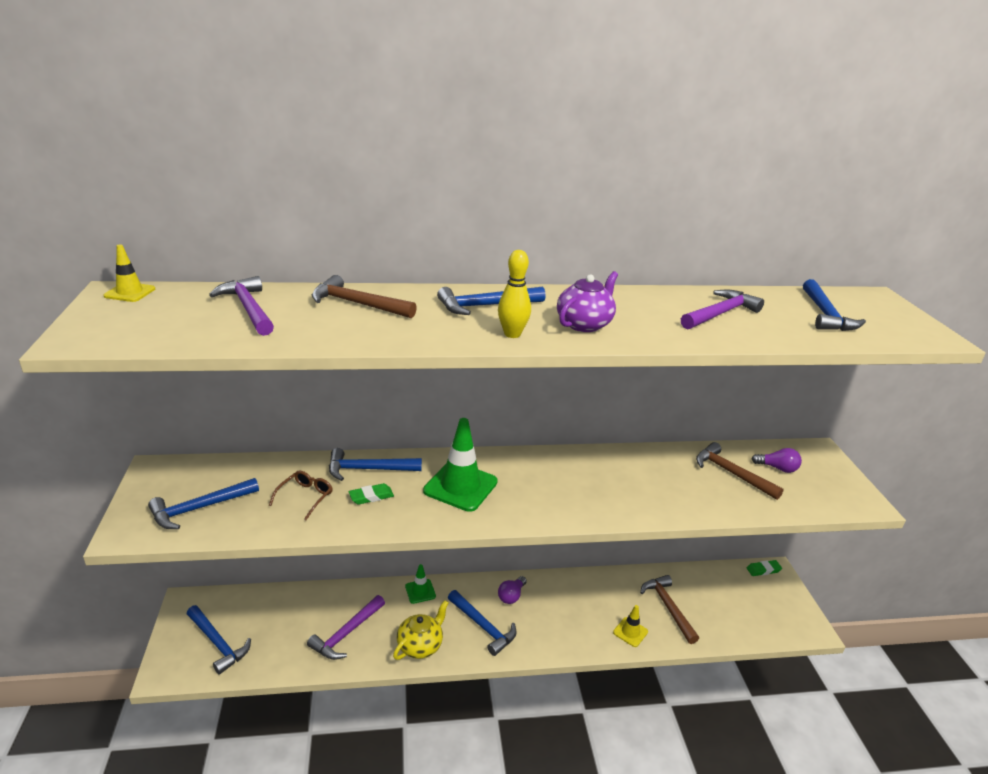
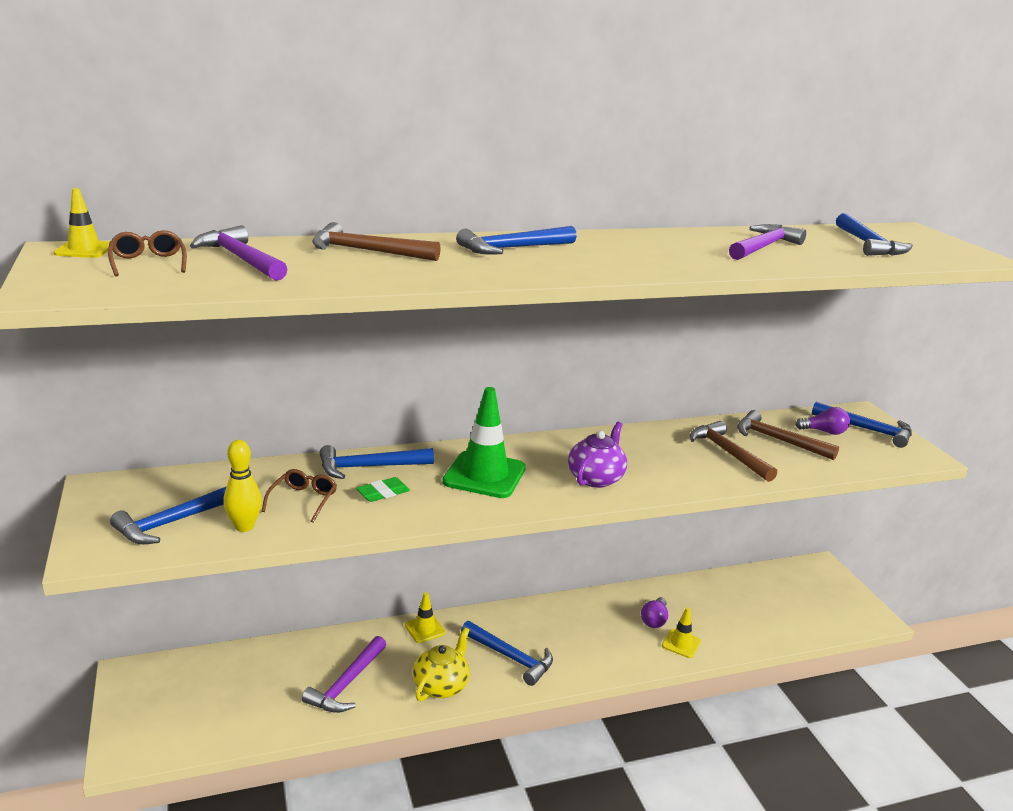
camera: 10 degrees left, 5 degrees down
(172, 309) = (148, 263): none -> brown glasses
(217, 643) = (184, 713): blue hammer -> blue hammer (867, 430)
(420, 591) = (424, 629): green traffic cone -> yellow traffic cone
(511, 596) = (535, 622): purple light bulb -> purple light bulb (654, 620)
(512, 334) = (556, 270): yellow bowling pin -> yellow bowling pin (244, 527)
(584, 324) = (628, 260): purple teapot -> purple teapot (596, 478)
(668, 607) = (716, 614): brown hammer -> brown hammer (728, 453)
(763, 570) = (808, 566): green eraser -> none

